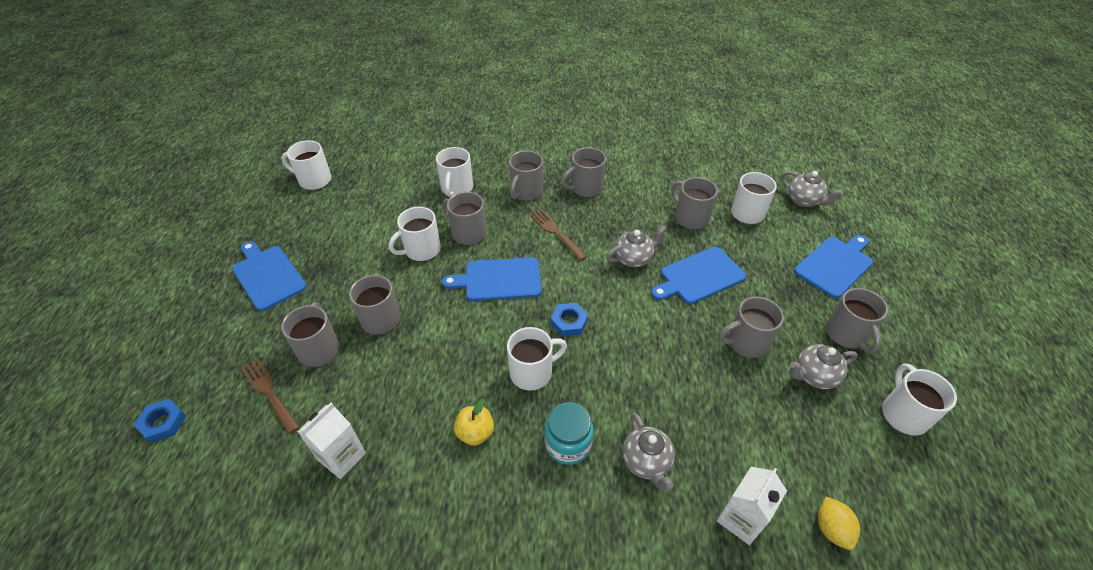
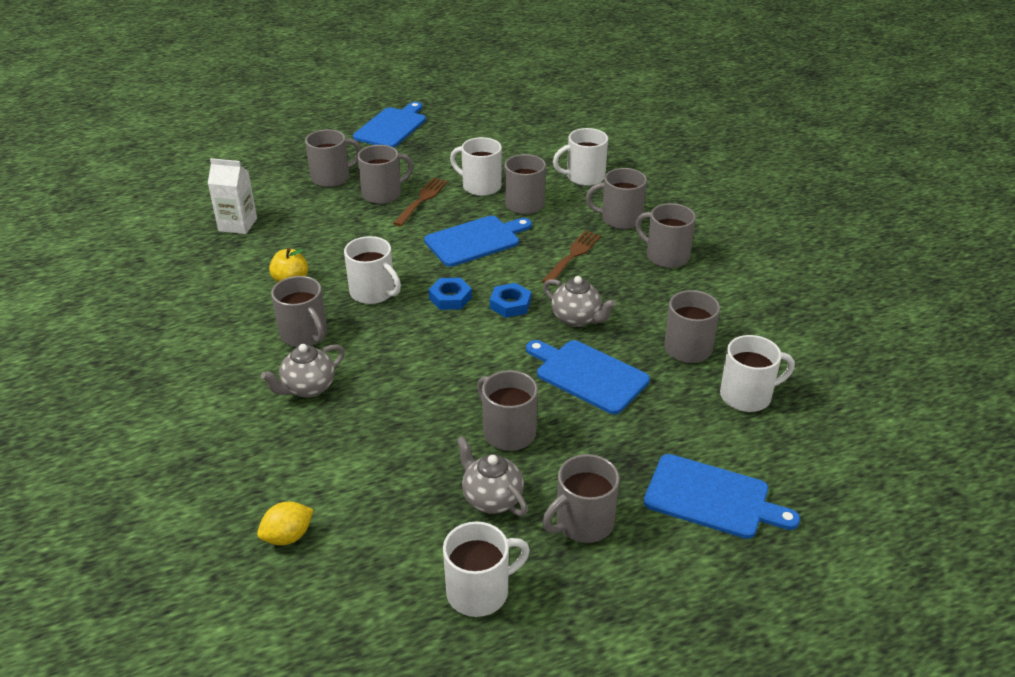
camera: 65 degrees right, 10 degrees down
(163, 423) = (230, 143): blue nut -> blue nut (510, 304)
(269, 393) = (278, 173): brown fork -> brown fork (421, 200)
(314, 180) = (522, 103): white mug -> none
(499, 280) = (475, 240): blue cutting board -> blue cutting board turned 90 degrees clockwise
(568, 444) = (304, 335): turquoise jar -> grey mug
(741, 518) = (273, 465): white carton -> none
(804, 201) = (829, 449): grey teapot -> none

